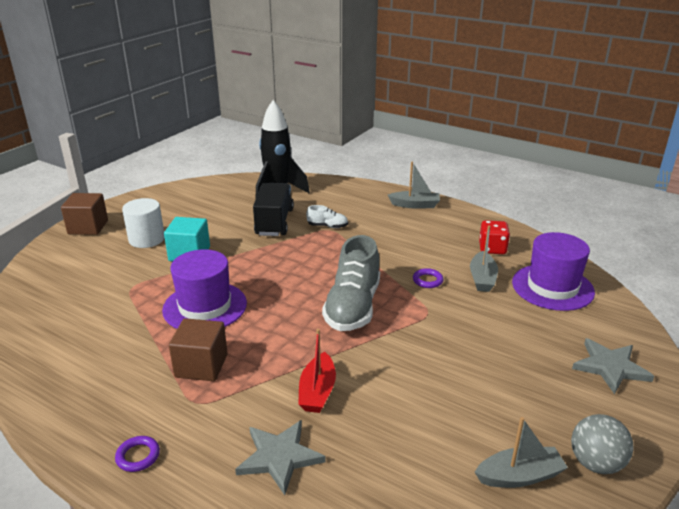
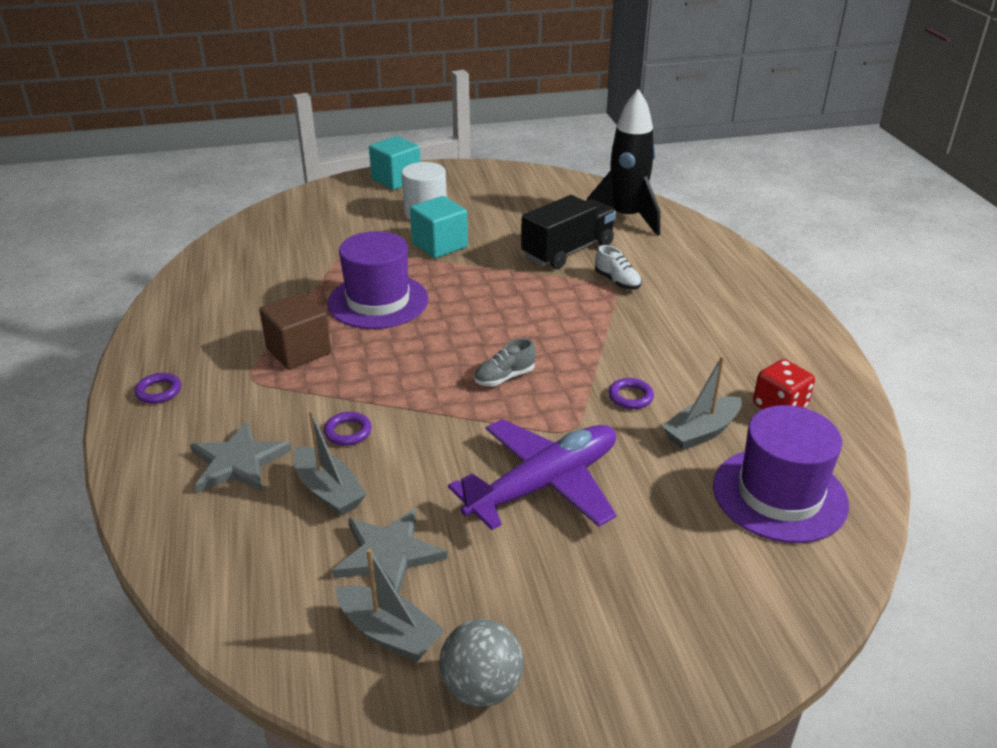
camera: 45 degrees right, 5 degrees up
(88, 227) = (396, 179): brown cube -> turquoise cube
(317, 391) = (348, 432): red boat -> purple ring
(353, 307) = (504, 377): grey shoe -> grey shoe, size x0.46
(415, 205) = (767, 306): grey boat -> grey boat (328, 491)
(461, 348) = (544, 484): none -> purple plane
(610, 367) = (683, 622): grey star -> grey star (388, 554)

